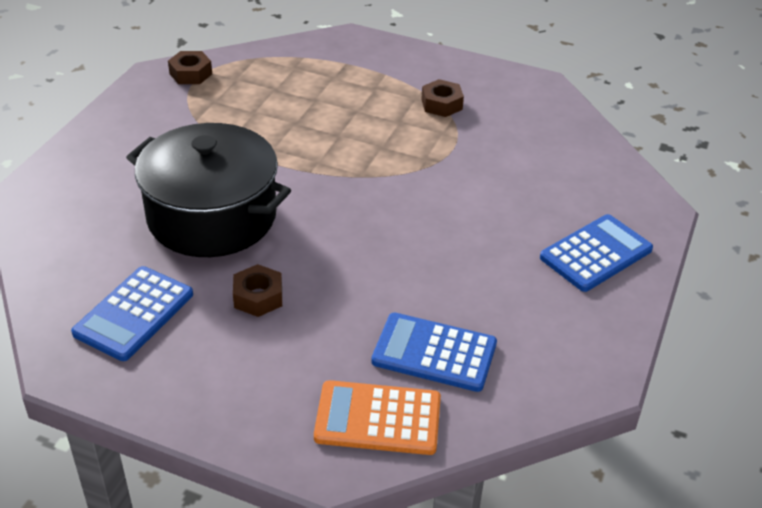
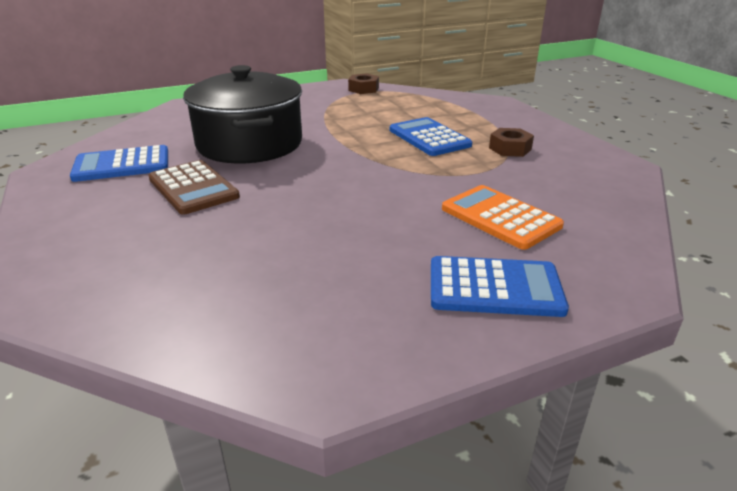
camera: 45 degrees right, 10 degrees down
(258, 297) = (193, 188): brown nut -> brown calculator
(378, 419) = (111, 290): orange calculator -> orange calculator (500, 217)
(434, 353) = (228, 276): blue calculator -> blue calculator (429, 138)

